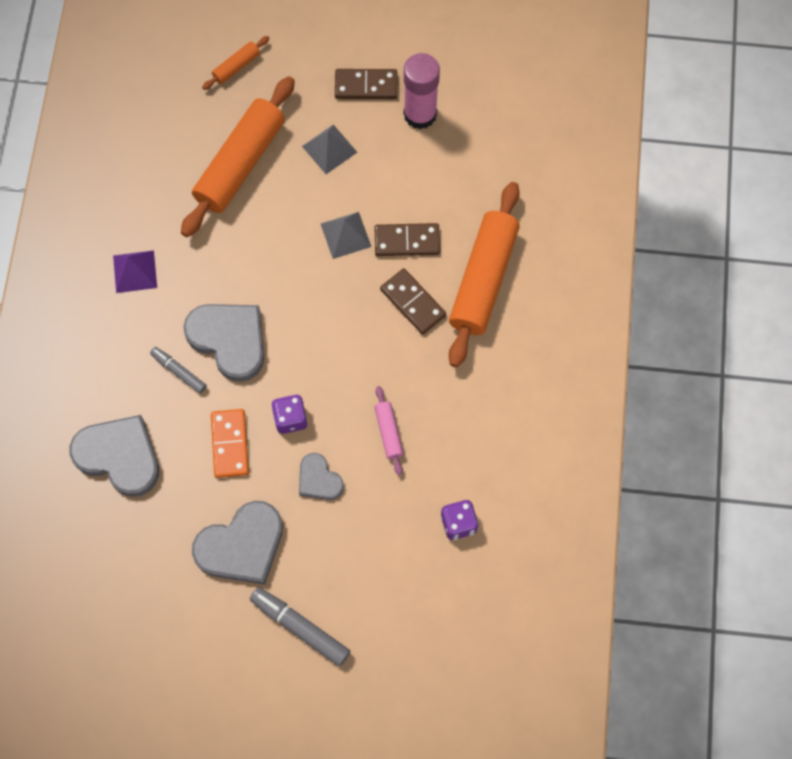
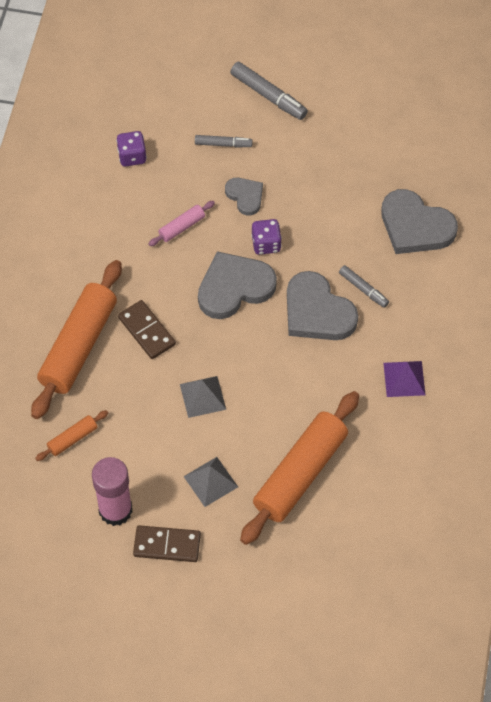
camera: 175 degrees left, 10 degrees down
(230, 444) = (319, 228): orange domino -> none
(236, 67) = (300, 577): orange rolling pin -> orange rolling pin (72, 438)
(241, 546) = (312, 154): grey heart -> grey heart (234, 287)
(350, 550) = (223, 144): none -> grey marker
(388, 432) = (182, 227): pink rolling pin -> pink rolling pin turned 60 degrees clockwise
(407, 241) = (145, 386): brown domino -> none

